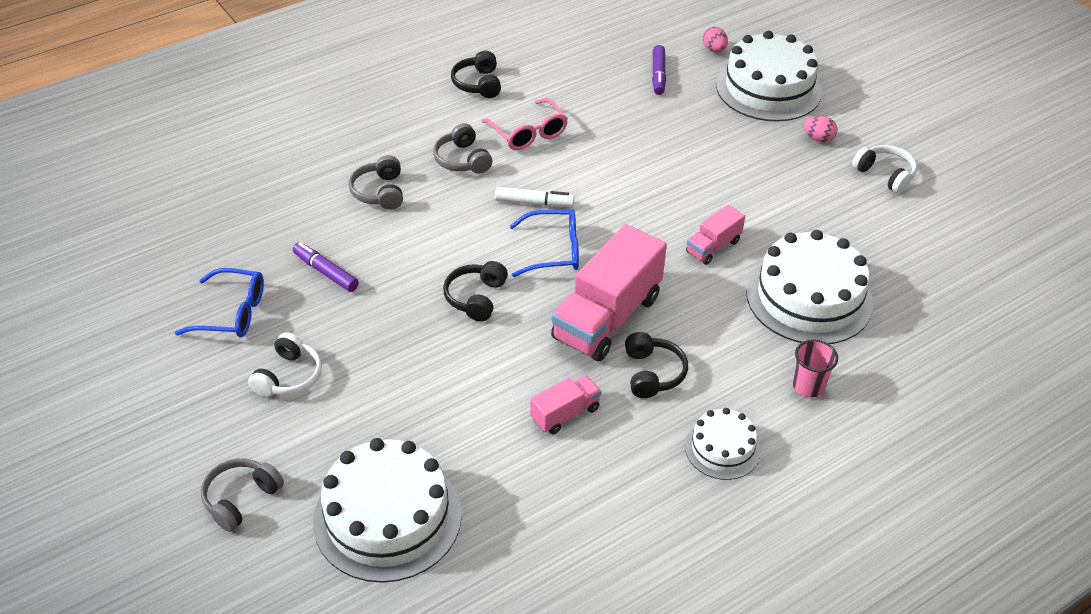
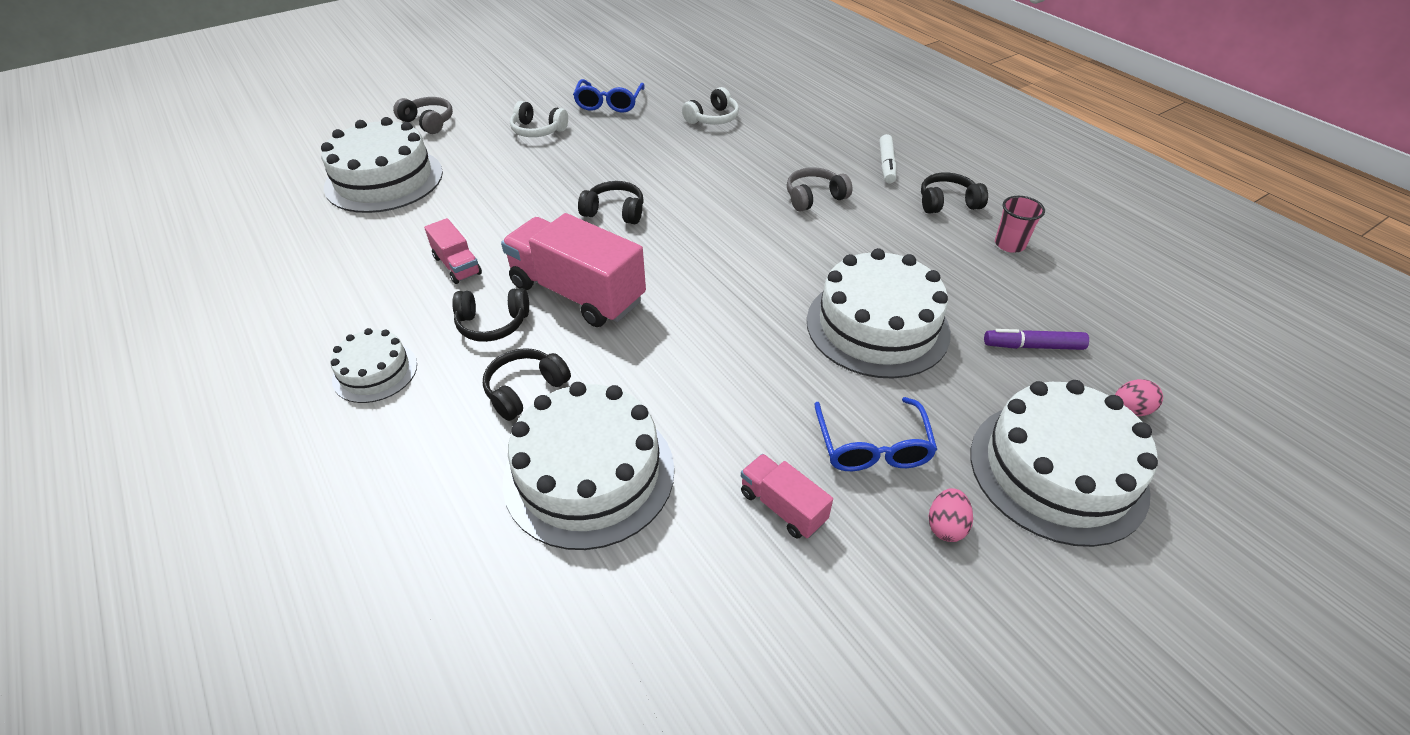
camera: 90 degrees right, 0 degrees up
(325, 272) = (652, 137): purple marker -> none
(380, 192) = (757, 155): grey headphones -> none
(528, 133) = (870, 238): pink glasses -> none
(534, 203) = (753, 244): white marker -> white marker (886, 165)
(554, 251) = (679, 257): blue glasses -> blue glasses (872, 447)
(641, 143) = (877, 326): none -> white cake
(713, 247) = (687, 383): pink truck -> pink truck (782, 507)
(732, 341) = (525, 390): none -> black headphones
(808, 386) = (439, 456): pink cup -> pink cup (1009, 244)
(885, 175) = (872, 616): white headphones -> white headphones (713, 118)

